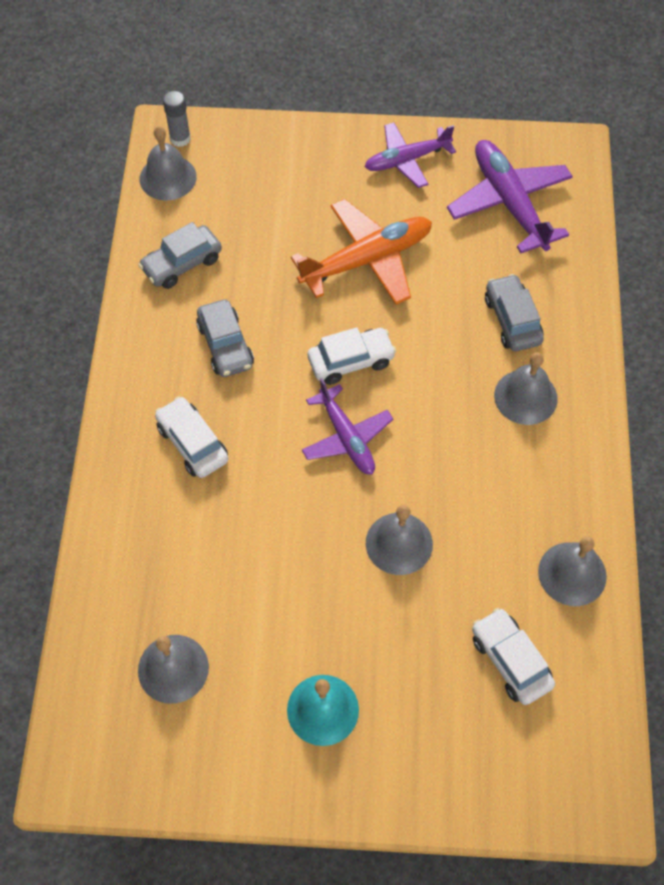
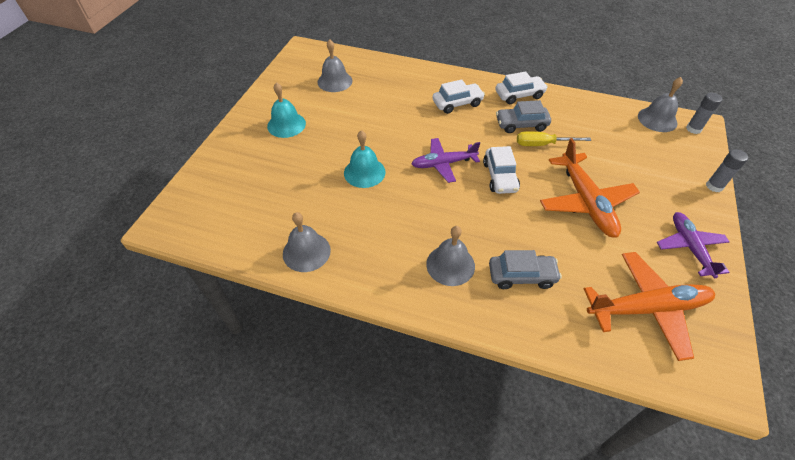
camera: 105 degrees right, 10 degrees down
(182, 264) = (585, 116): grey car -> none
(265, 314) = (542, 144): none -> yellow screwdriver
(293, 128) = (714, 186): none -> grey glue stick
(399, 543) = (364, 172): grey bell -> turquoise bell
(509, 203) = (646, 308): purple plane -> orange plane
(510, 661) = (268, 204): white car -> white car (519, 95)

